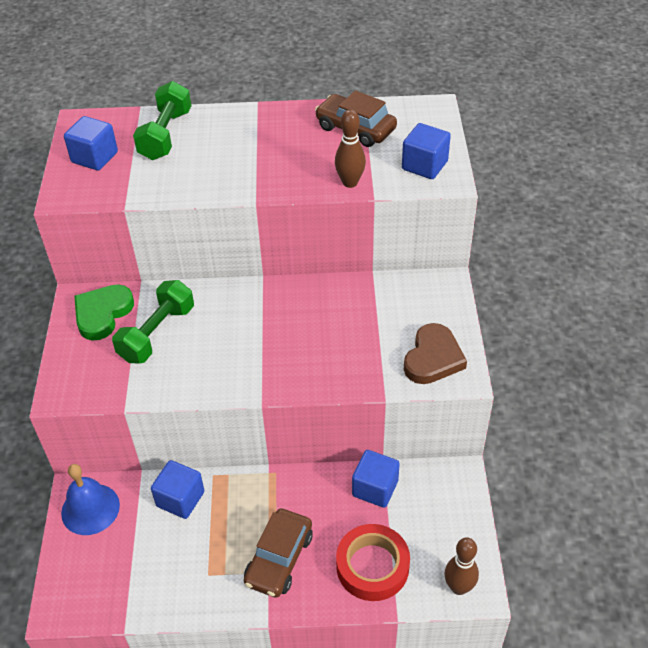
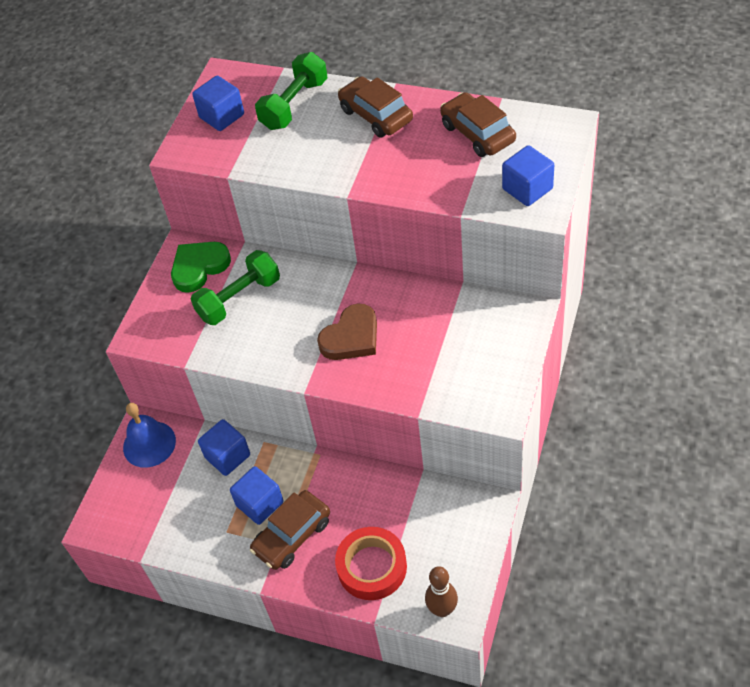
camera: 25 degrees right, 5 degrees up
(251, 130) = (376, 115): none -> brown car
(350, 182) = (445, 192): brown bowling pin -> none
(375, 488) = (404, 495): blue cube -> blue cube (260, 504)
(433, 358) = (481, 386): brown heart -> brown heart (351, 337)

